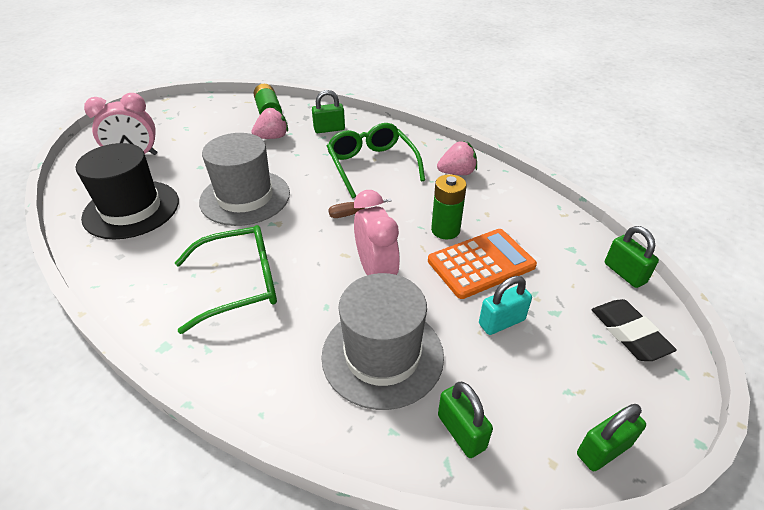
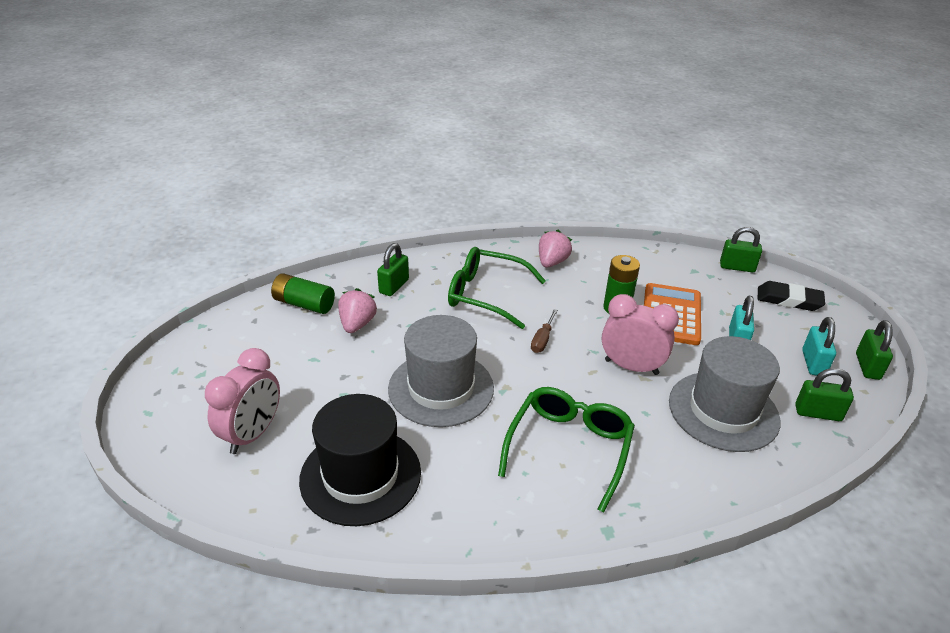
camera: 50 degrees left, 5 degrees down
(543, 396) = (813, 363): none -> turquoise padlock

